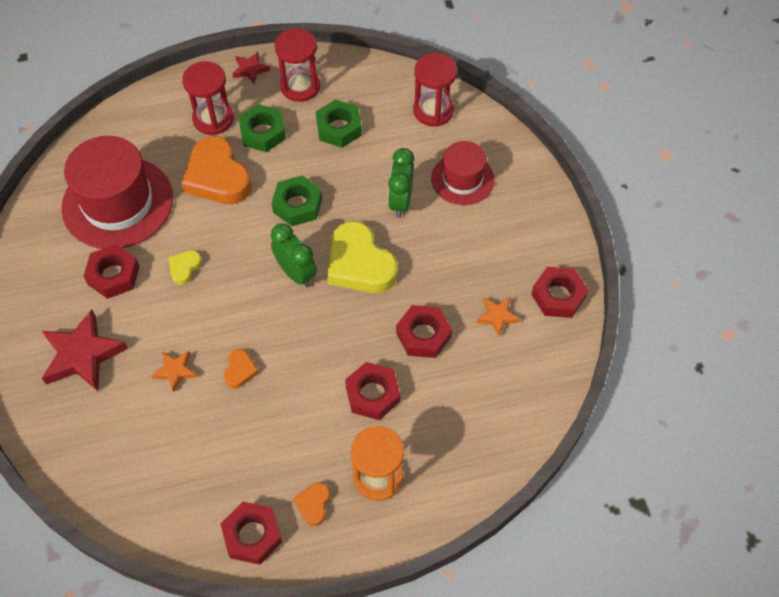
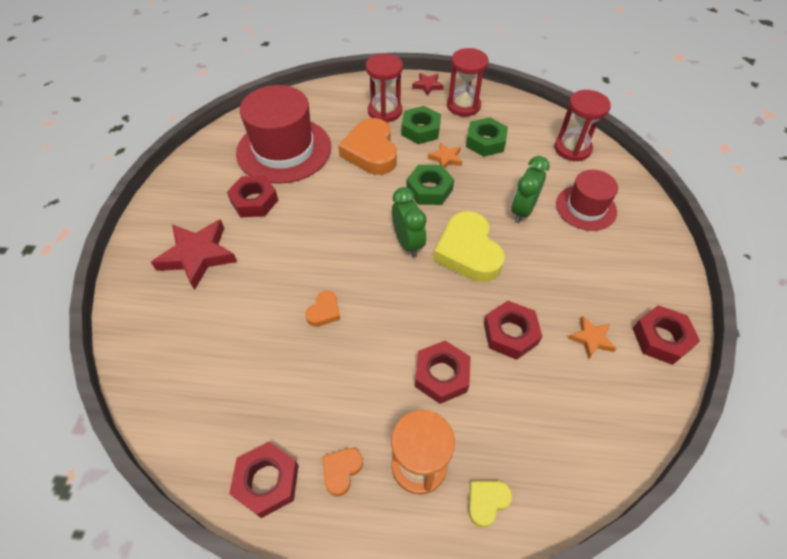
camera: 20 degrees right, 5 degrees down
(175, 371) = (267, 294): orange star -> orange star (446, 158)
(184, 268) = (314, 212): yellow heart -> yellow heart (486, 502)

